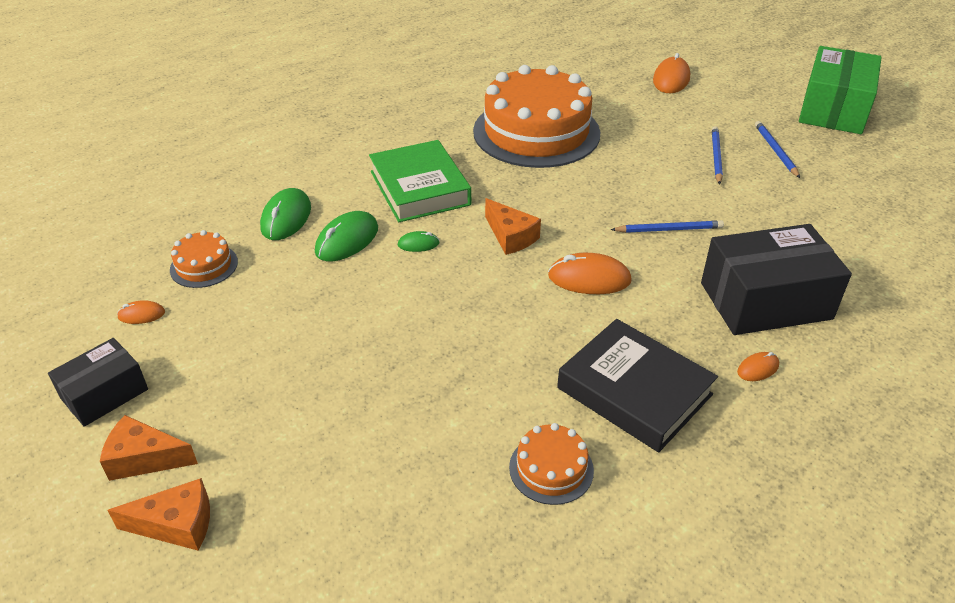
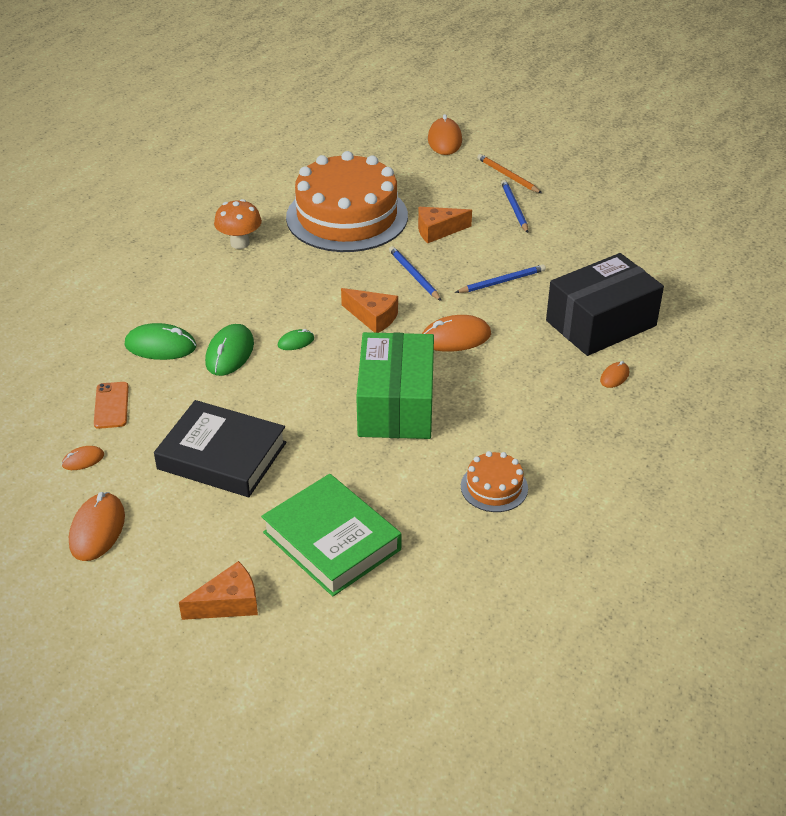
camera: 20 degrees left, 0 degrees up
(104, 394) = (97, 529): black box -> orange mouse
(144, 459) = (168, 566): orange cheese -> orange cheese (438, 231)
(204, 265) = (111, 405): orange cake -> orange phone
(286, 218) = (160, 346): green mouse -> green mouse turned 75 degrees counterclockwise
(419, 136) = (240, 243): none -> orange mushroom
(419, 188) = (268, 292): green book -> green book (332, 541)
(634, 391) = (530, 416): black book -> black book (222, 456)
(722, 124) = (507, 176): none -> orange pencil
(775, 151) = (561, 192): blue pencil -> blue pencil (414, 275)
(833, 109) = (595, 143): green box -> green box (396, 405)

